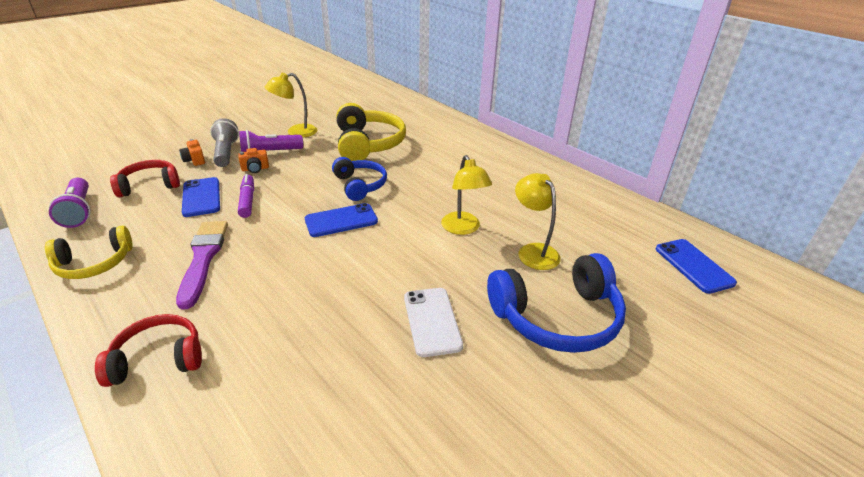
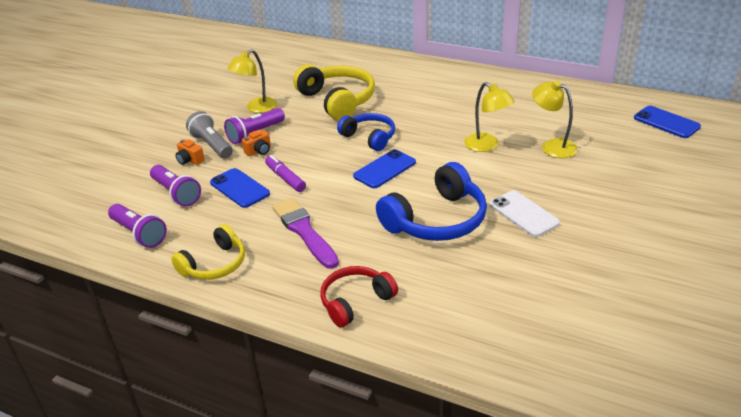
camera: 20 degrees left, 0 degrees up
(149, 185) = (176, 194): red headphones -> purple flashlight
(557, 317) = (603, 184): blue headphones -> blue headphones (436, 220)

